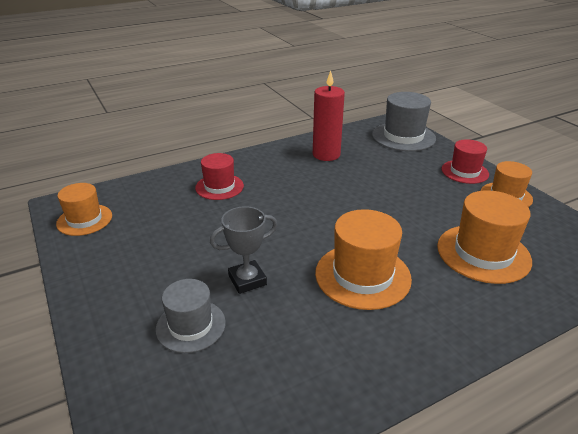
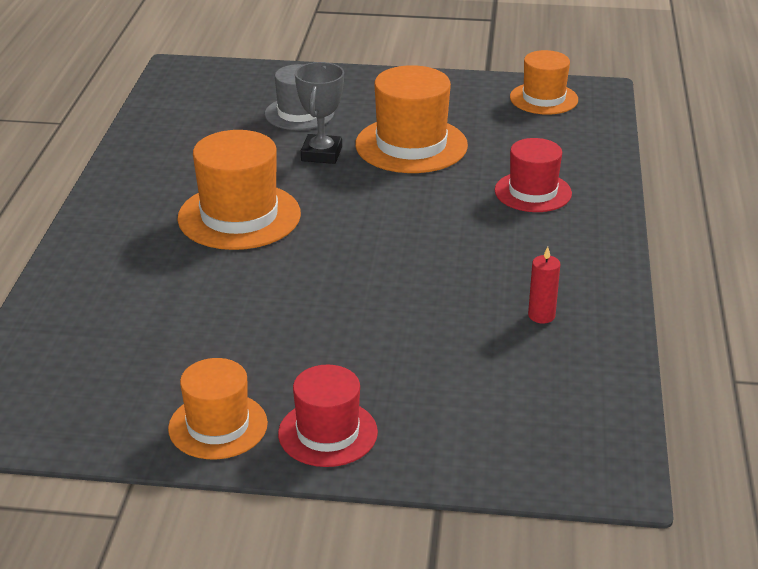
camera: 125 degrees right, 0 degrees up
(326, 154) = (541, 315): red candle -> red candle, size x0.48
(403, 137) = (527, 443): grey hat -> none
(483, 253) = (156, 314): orange hat -> orange hat (411, 145)

